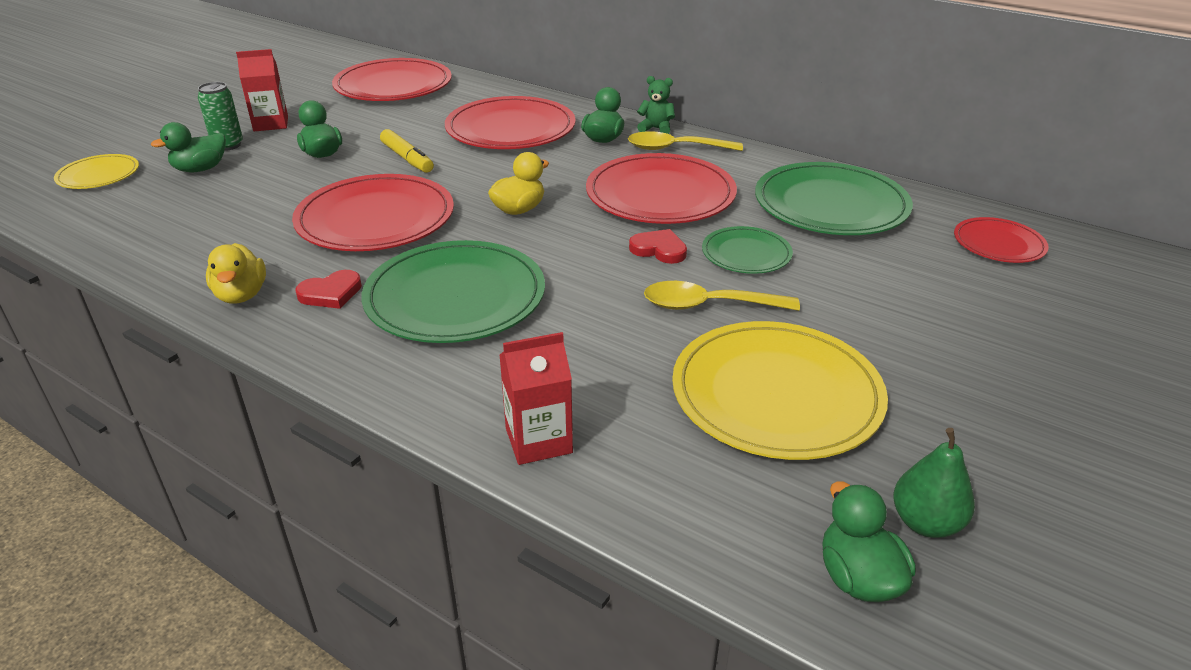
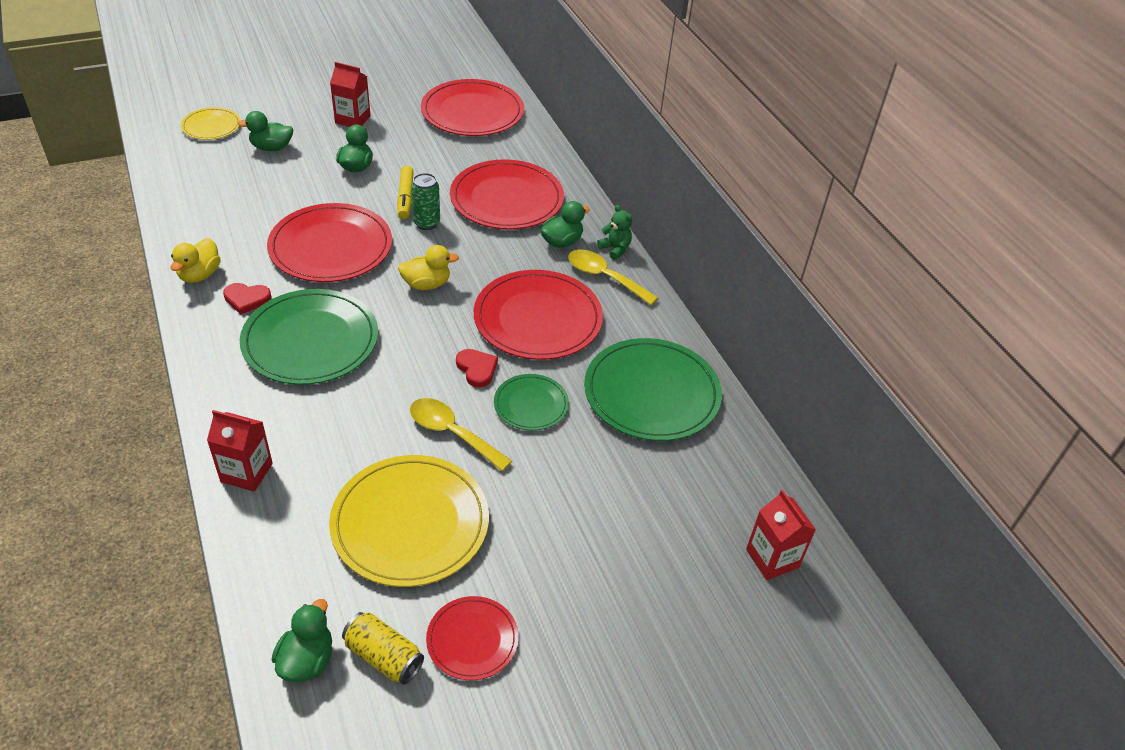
camera: 30 degrees right, 10 degrees up
(228, 145) = (307, 131): green can -> green can (426, 223)
(925, 523) = (384, 656): green pear -> yellow can
(998, 244) = (732, 498): red plate -> red plate (472, 639)
(1089, 267) = (772, 558): none -> red carton

